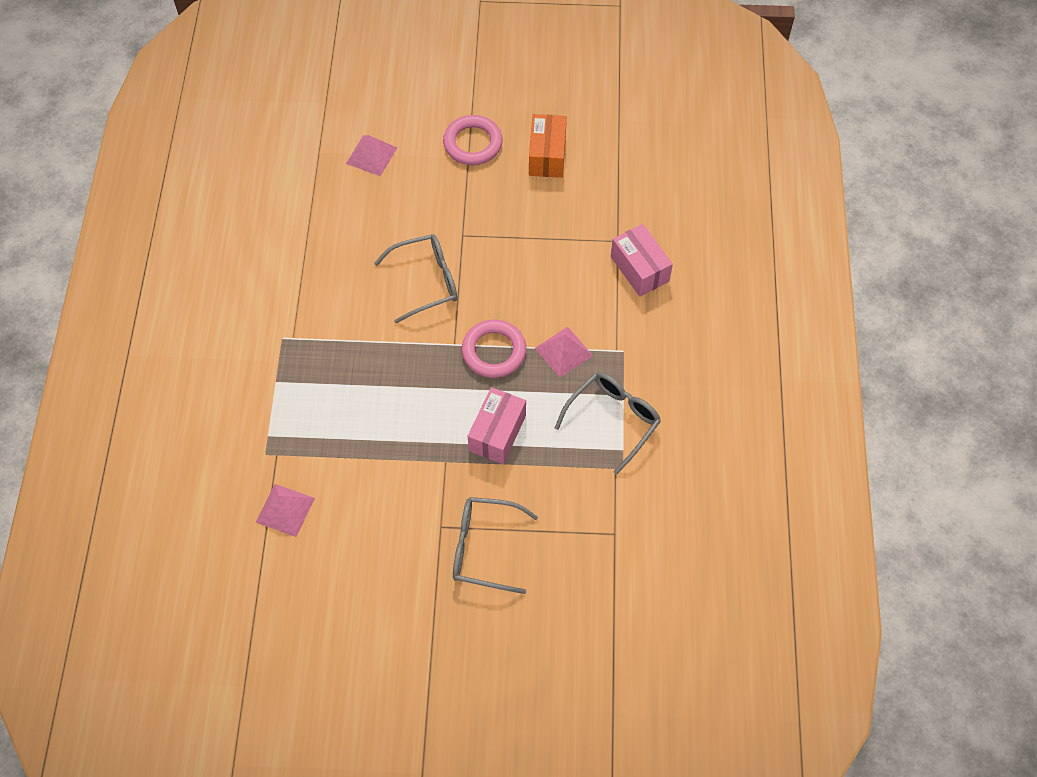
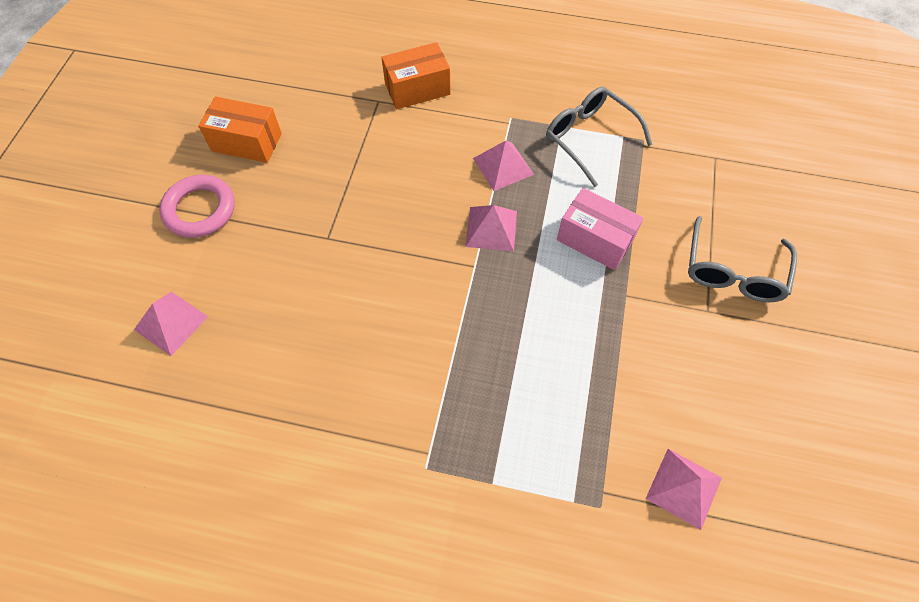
camera: 80 degrees left, 0 degrees up
(425, 281) = (381, 285): grey glasses -> none
(494, 351) = (491, 228): pink ring -> pink pyramid
(639, 269) = (417, 89): pink box -> orange box

